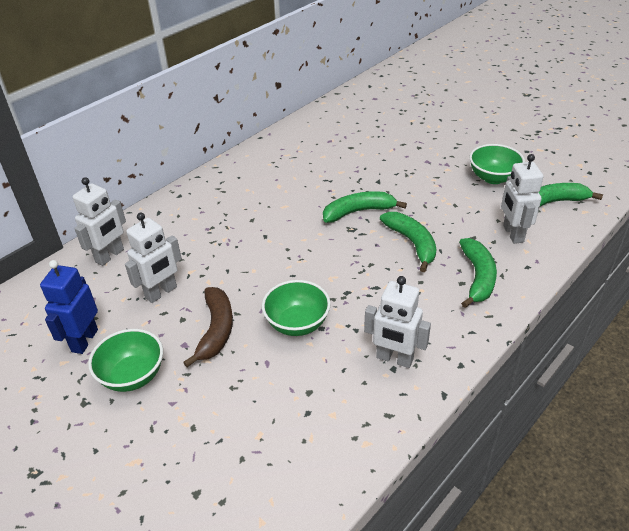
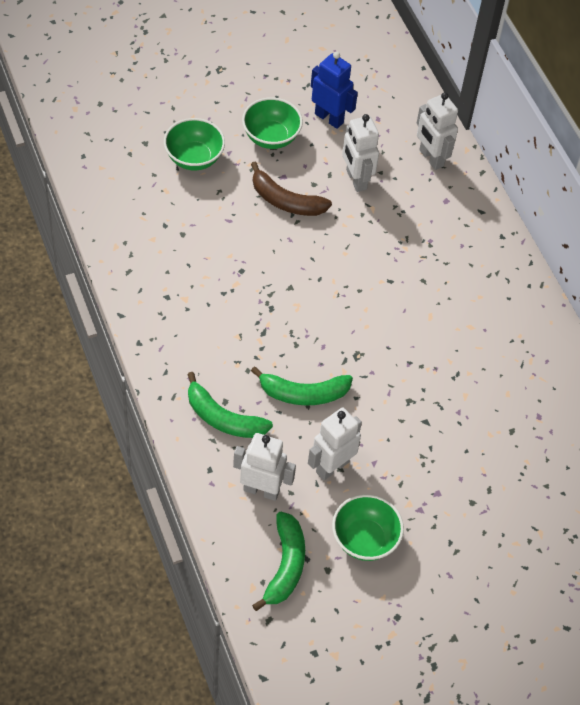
camera: 110 degrees right, 15 degrees up
(297, 323) = (257, 256): green bowl -> green bowl (194, 158)
(358, 212) = (381, 375): green banana -> none
(394, 359) = (175, 302): white robot -> white robot (332, 466)

